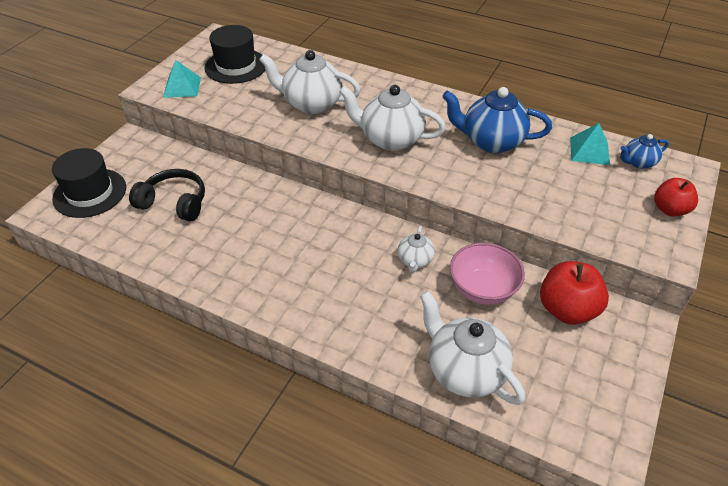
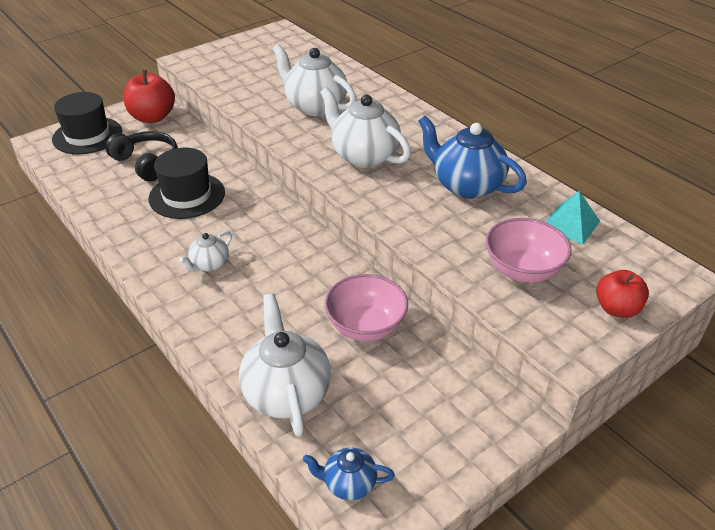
camera: 25 degrees right, 5 degrees down
(182, 87) = (212, 65): turquoise pyramid -> none
(236, 66) = (274, 58): black hat -> black hat (187, 195)
(415, 261) = (319, 278): white teapot -> white teapot (209, 265)
(567, 309) = (440, 377): red apple -> red apple (152, 117)
(586, 201) = (522, 270): none -> pink bowl
(638, 162) = (619, 251): blue teapot -> blue teapot (348, 483)

